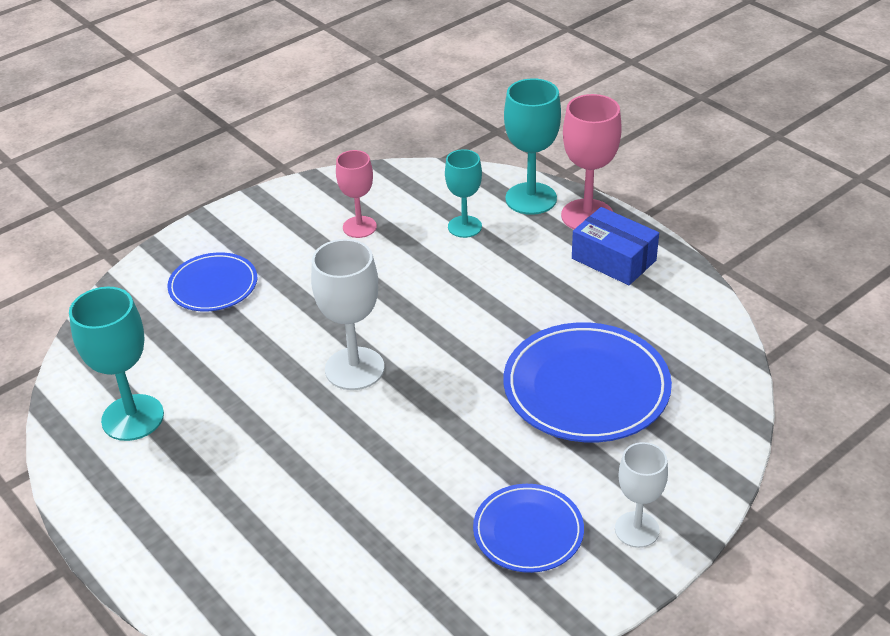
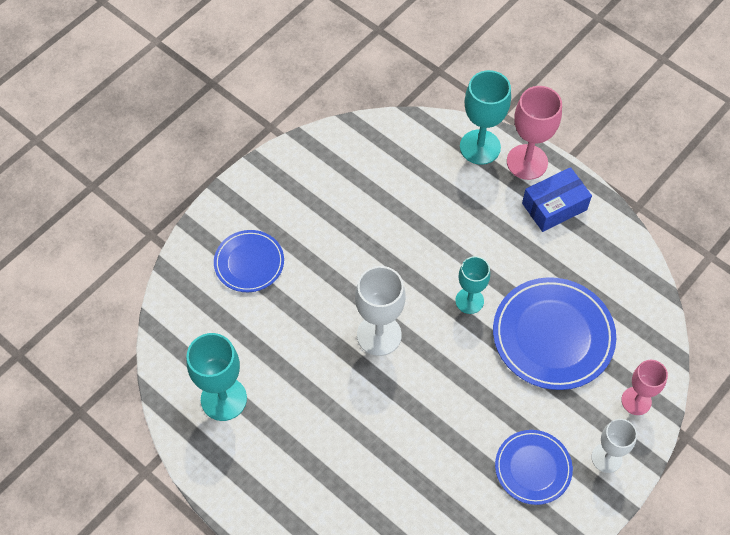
camera: 10 degrees left, 20 degrees up
(359, 227) = (350, 190): pink goblet -> pink goblet (636, 401)
(464, 227) = (433, 182): turquoise goblet -> turquoise goblet (469, 301)
(613, 259) = (554, 206): blue box -> blue box turned 60 degrees counterclockwise

